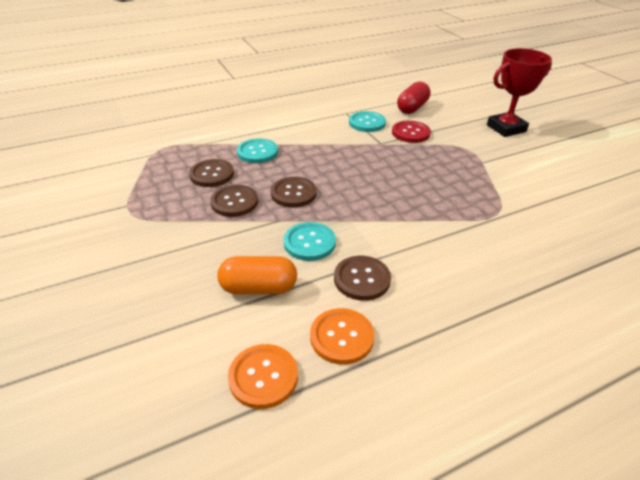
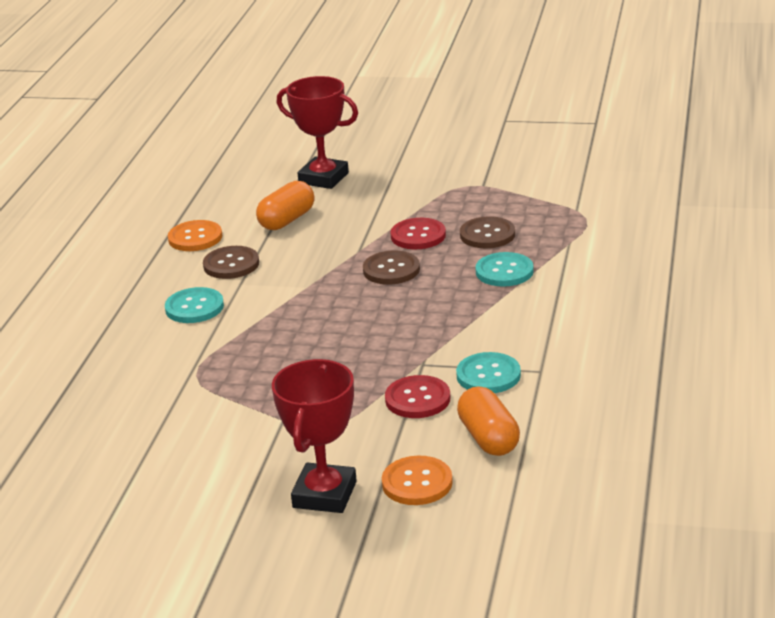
camera: 130 degrees right, 10 degrees down
(151, 310) = (323, 178): none -> red trophy
(234, 202) = (418, 236): brown button -> red button
(263, 377) = (209, 203): orange button -> orange button (417, 483)
(309, 243) = (306, 255): turquoise button -> turquoise button (194, 307)
(412, 108) = (488, 438): red capsule -> orange capsule

